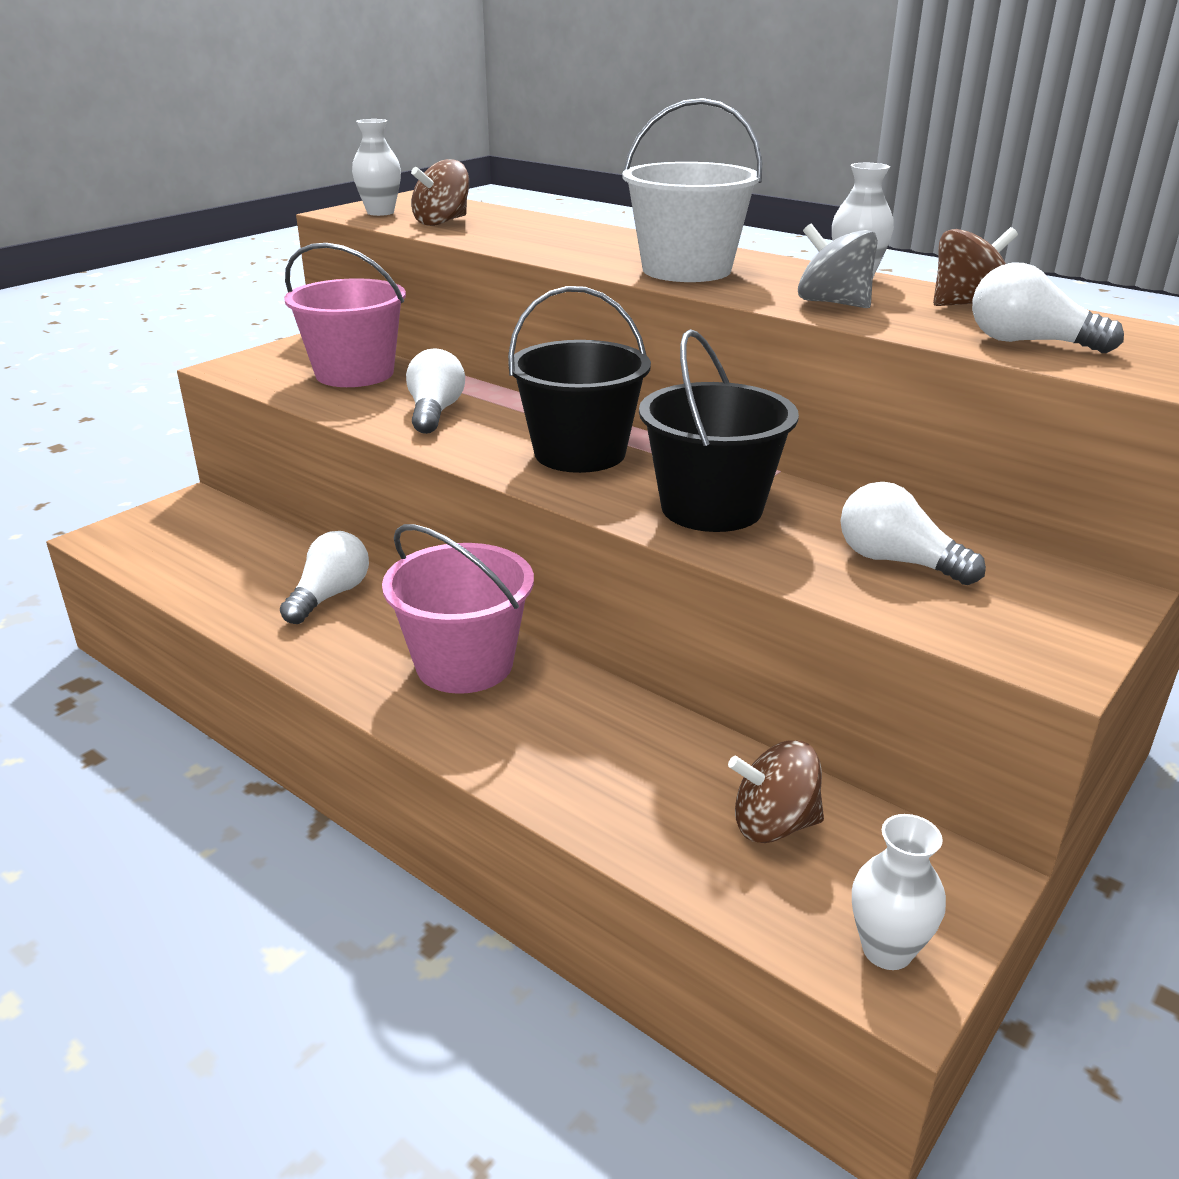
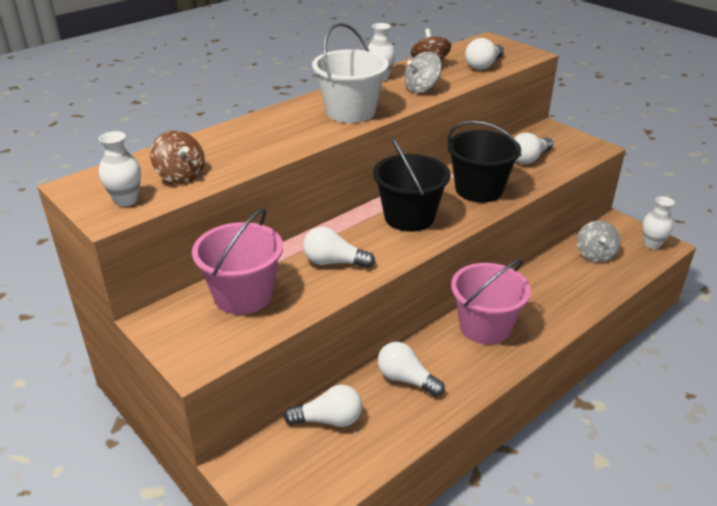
camera: 80 degrees left, 5 degrees up
(256, 546) = (329, 420): none -> white light bulb
(773, 824) = (595, 255): brown spinning top -> grey spinning top

